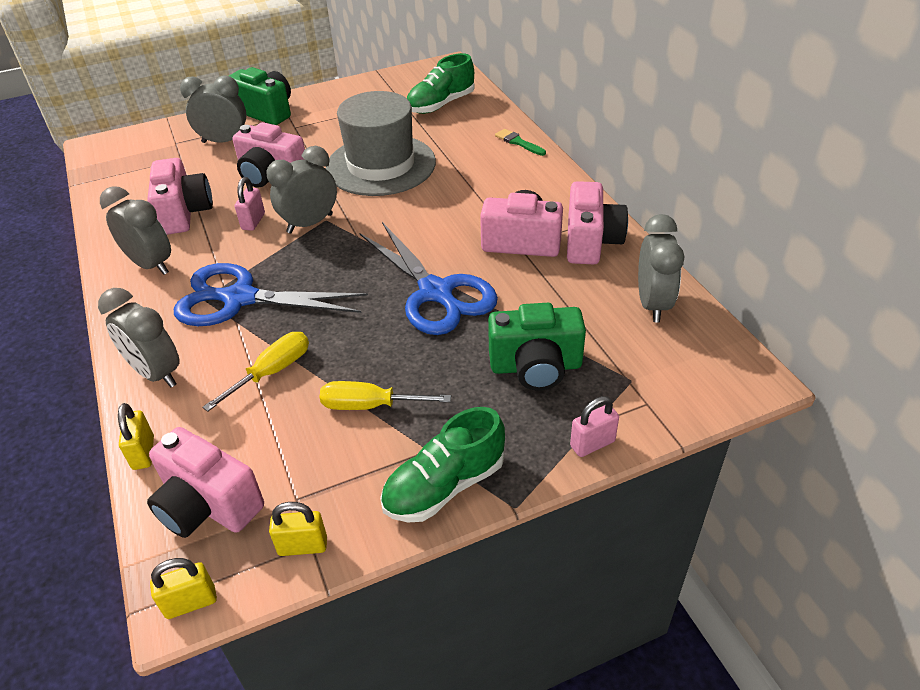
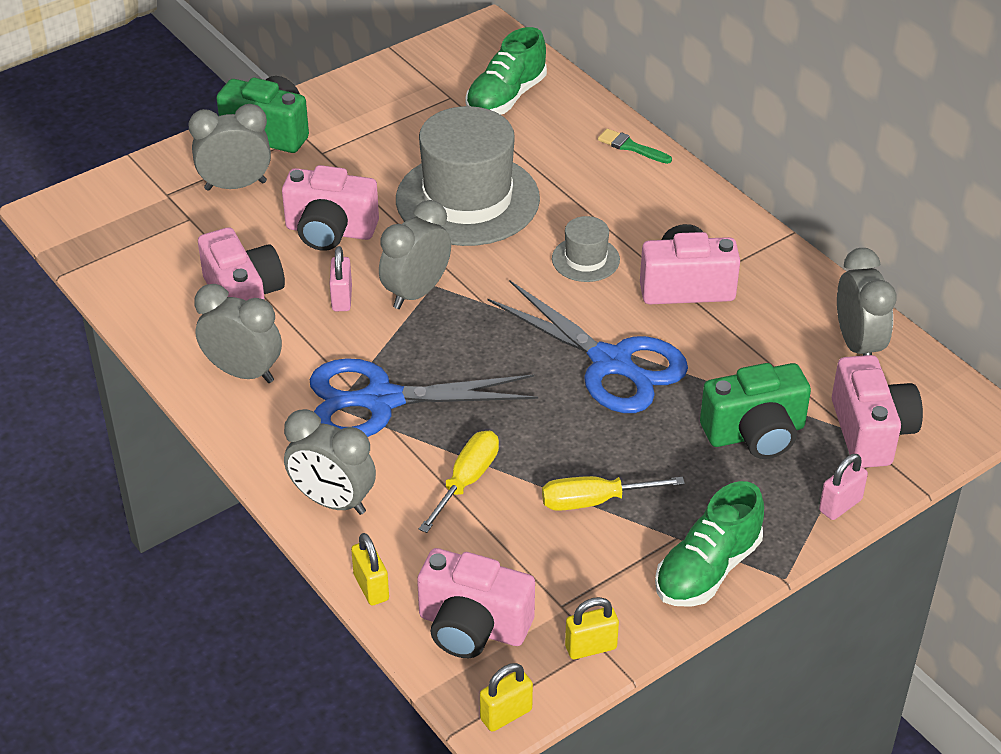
camera: 15 degrees left, 0 degrees up
(450, 214) = (585, 259): none -> grey hat
(591, 242) = (766, 277): pink camera -> pink camera (871, 432)

